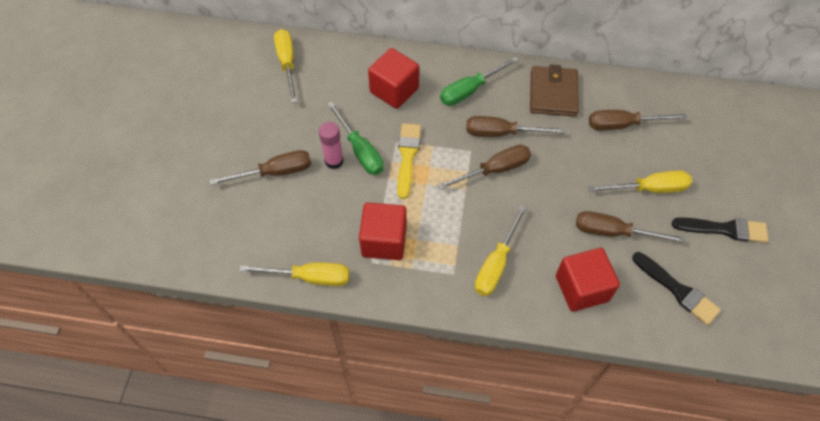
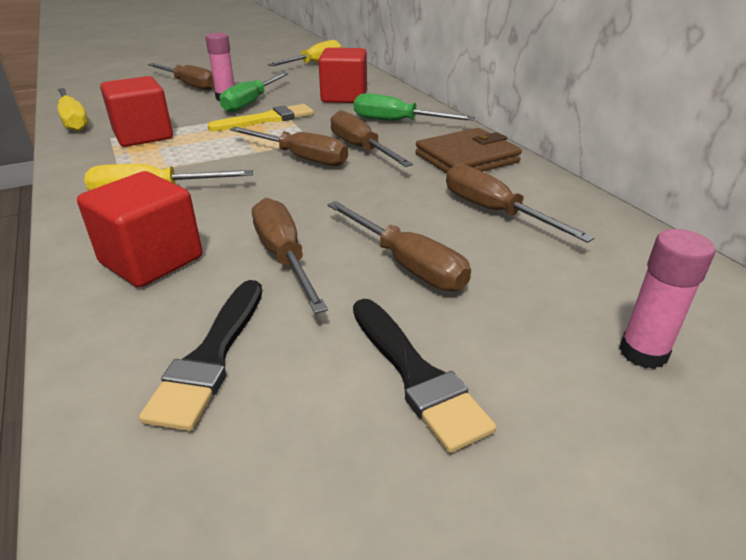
camera: 55 degrees right, 25 degrees down
(649, 188) = (407, 264): yellow screwdriver -> brown screwdriver
(749, 155) = (643, 352): none -> pink glue stick

